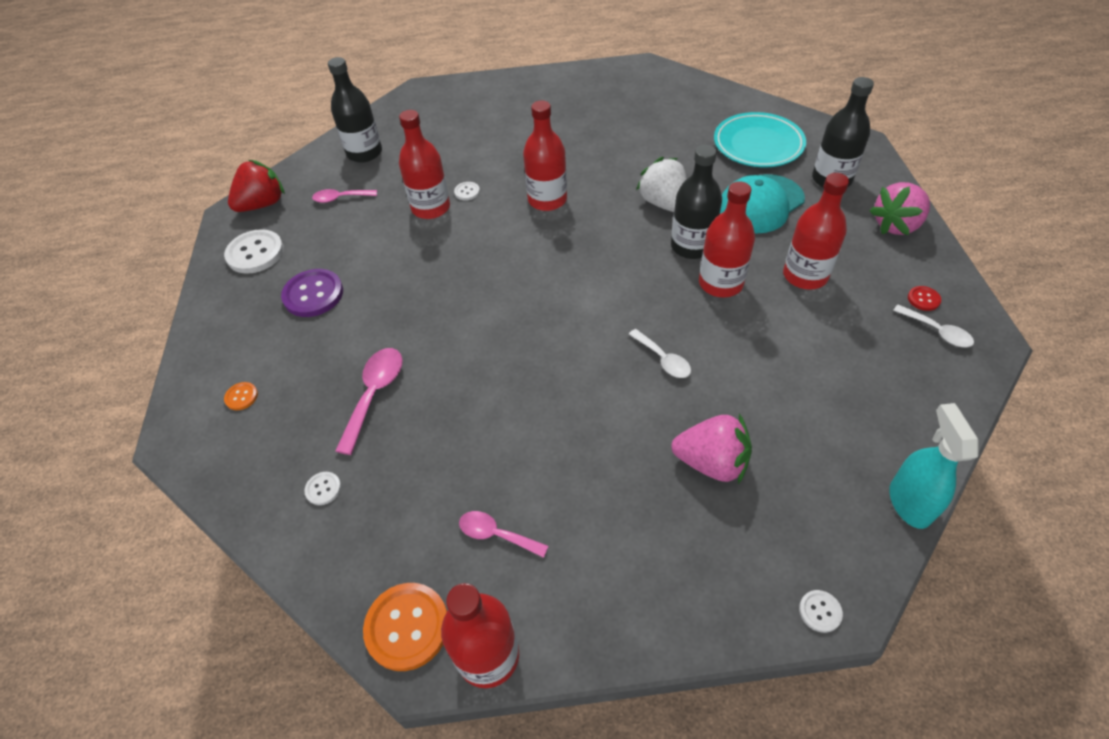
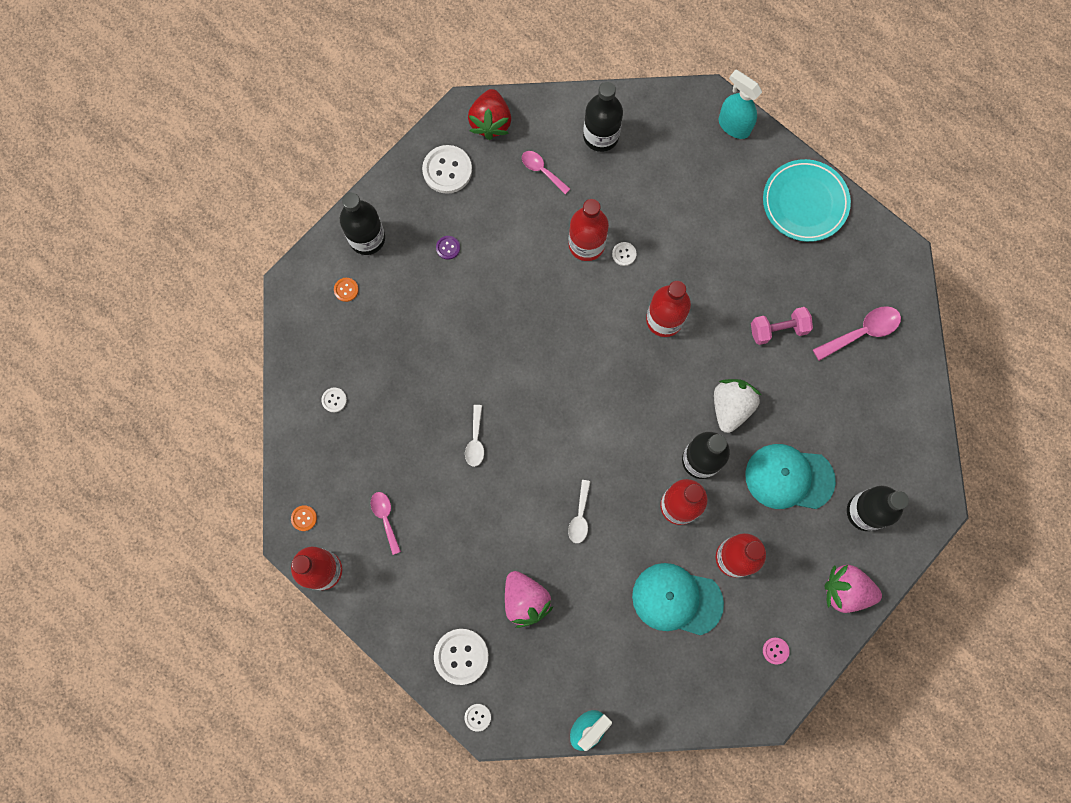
camera: 45 degrees right, 25 degrees up
(224, 347) = (367, 238): none -> black bottle
(262, 204) = (490, 122): red strawberry -> red strawberry turned 90 degrees clockwise
(313, 294) = (448, 248): purple button -> purple button, size x0.48
(374, 395) = (411, 366): pink spoon -> pink spoon (862, 332)
(407, 627) = (304, 518): orange button -> orange button, size x0.48
(453, 89) = (733, 126): none -> turquoise spray bottle
(629, 146) = (778, 329): none -> pink dumbbell
(727, 574) = (461, 656): none -> white button
(758, 145) = (864, 428): turquoise plate -> turquoise plate (804, 203)
(814, 338) = (676, 599): none -> turquoise cap
(923, 299) = (775, 650): red button -> pink button
(937, 331) = (749, 675): white spoon -> white spoon (475, 440)

